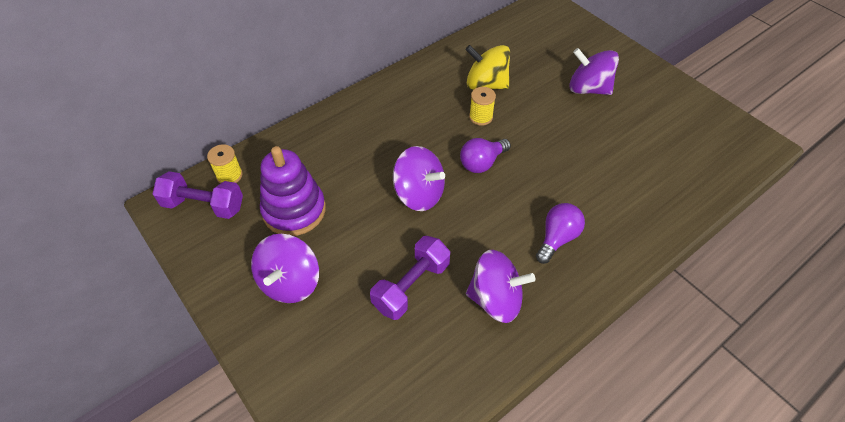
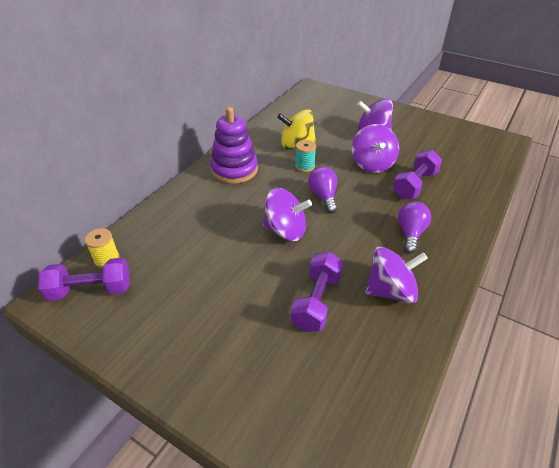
camera: 20 degrees left, 10 degrees down
(290, 282) = (206, 331): purple spinning top -> purple spinning top (372, 164)
(294, 210) = (182, 271): purple stacking toy -> purple stacking toy (234, 170)
(480, 117) = (305, 166): yellow spool -> turquoise spool
(482, 163) = (323, 196): purple light bulb -> purple light bulb turned 135 degrees clockwise
(599, 177) = (414, 185): none -> purple dumbbell

